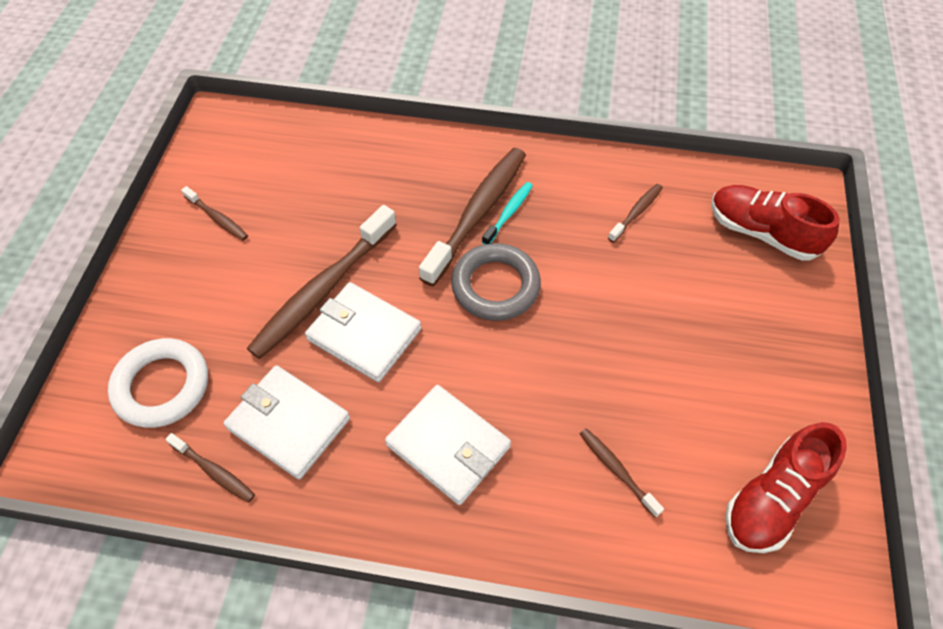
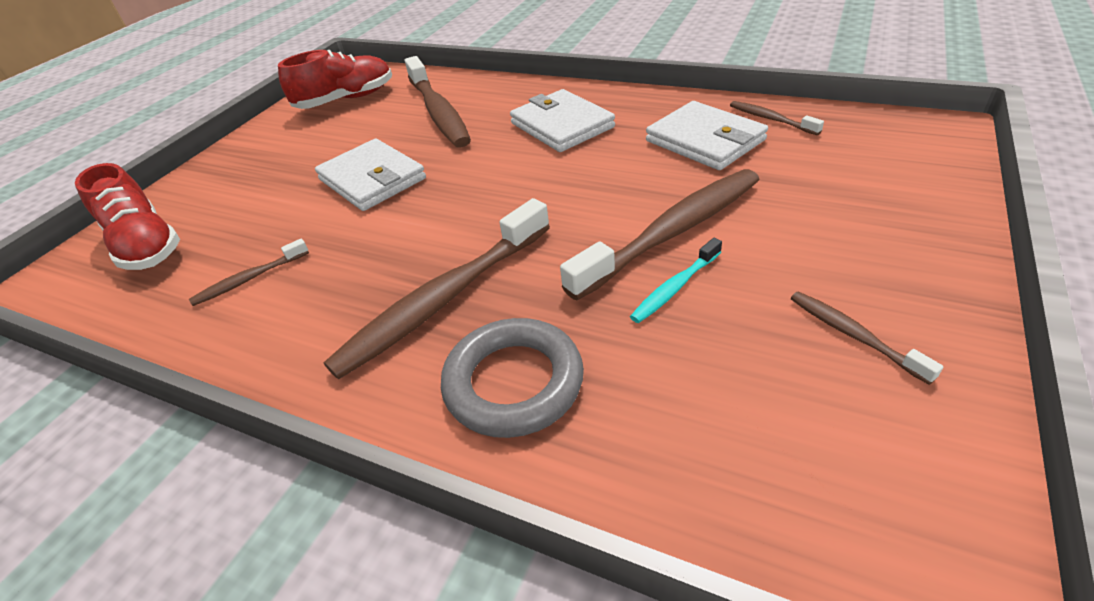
camera: 160 degrees left, 15 degrees down
(162, 386) = (850, 167): white ring -> none
(364, 334) = (625, 192): white wallet -> white wallet (372, 179)
(495, 286) = (465, 221): grey ring -> grey ring (513, 383)
(509, 213) = (403, 295): turquoise toothbrush -> turquoise toothbrush (675, 287)
(617, 470) = (438, 112): brown toothbrush -> brown toothbrush, size x2.11

